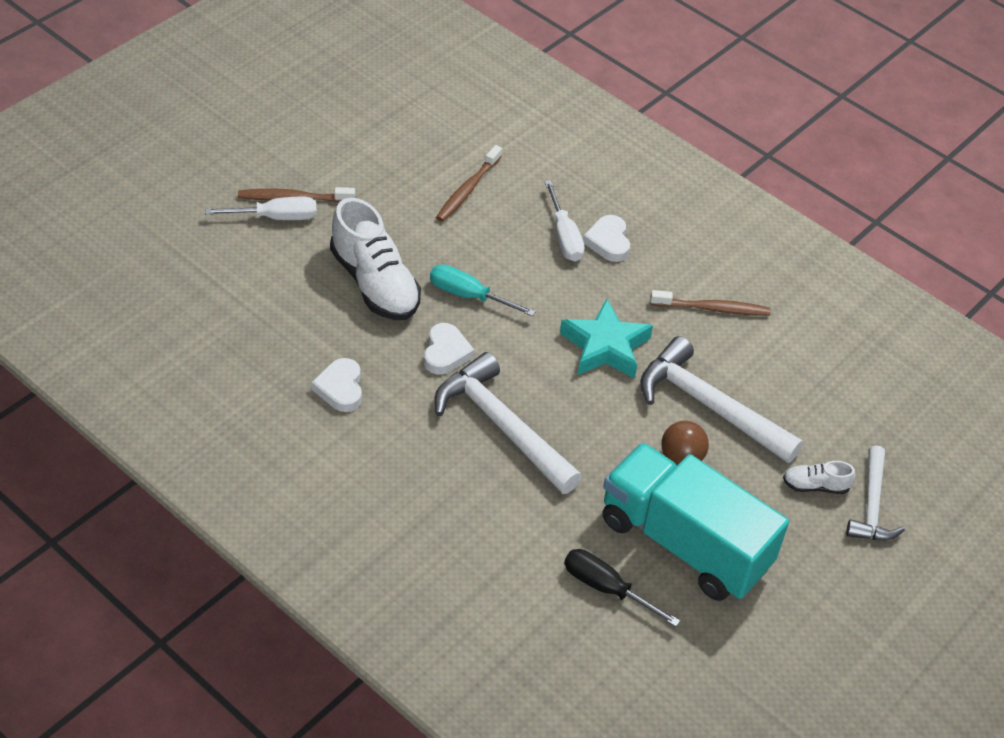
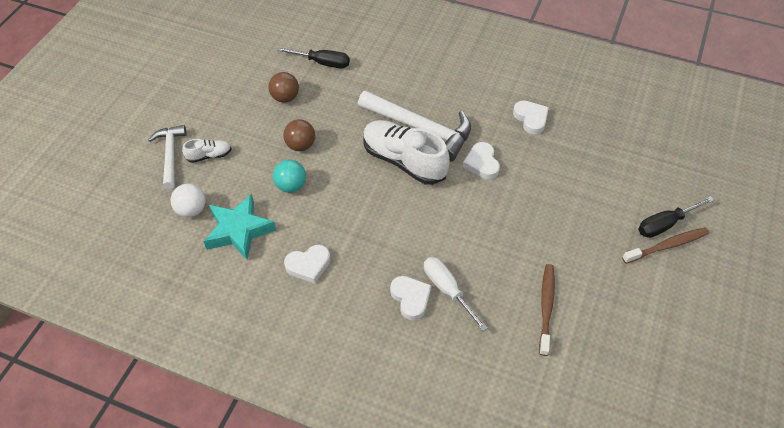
camera: 165 degrees right, 5 degrees up
(276, 217) = (665, 224): white screwdriver -> black screwdriver
(375, 284) = (559, 196): white shoe -> white shoe (404, 161)
(468, 295) = (491, 211): turquoise screwdriver -> none
(605, 346) = (378, 205): turquoise star -> turquoise star (239, 230)
(684, 543) = (285, 98): turquoise truck -> brown ball
(709, 406) = (291, 186): white hammer -> turquoise ball
(712, 309) = (308, 265): brown toothbrush -> white heart
(847, 418) = (191, 210): none -> white ball

